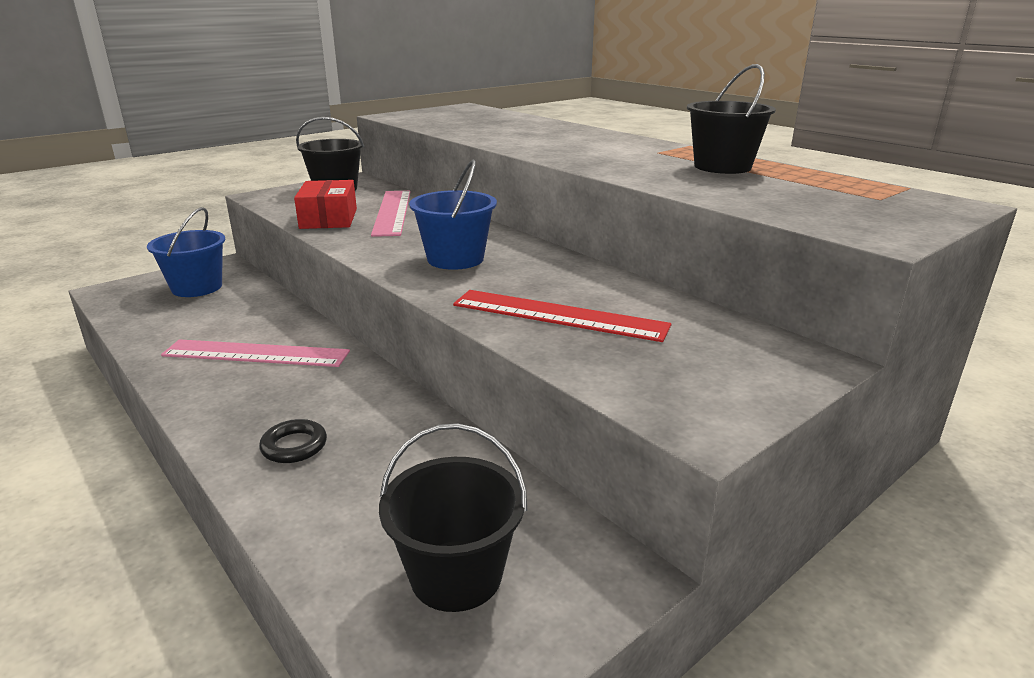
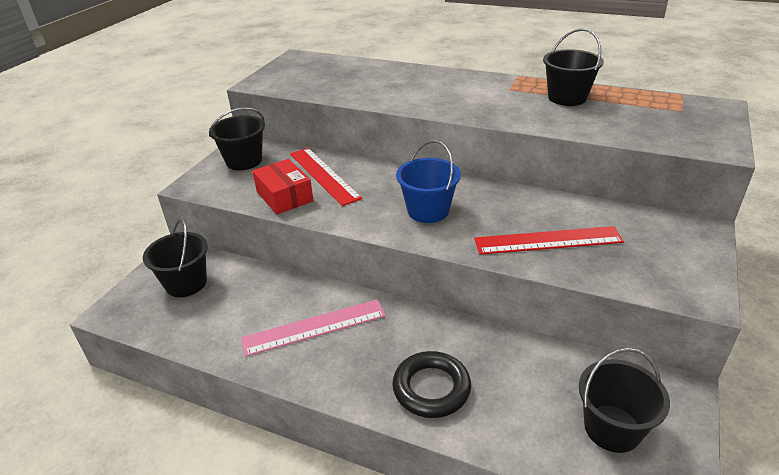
camera: 25 degrees left, 10 degrees up
(197, 287) = (186, 283): blue bucket -> black bucket
(294, 446) = (431, 388): black ring -> black ring, size x1.72
(392, 212) = (323, 175): pink ruler -> red ruler

